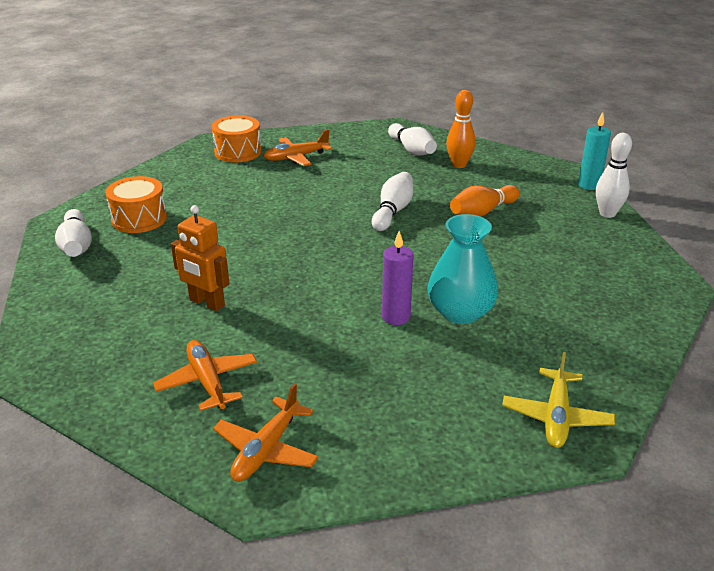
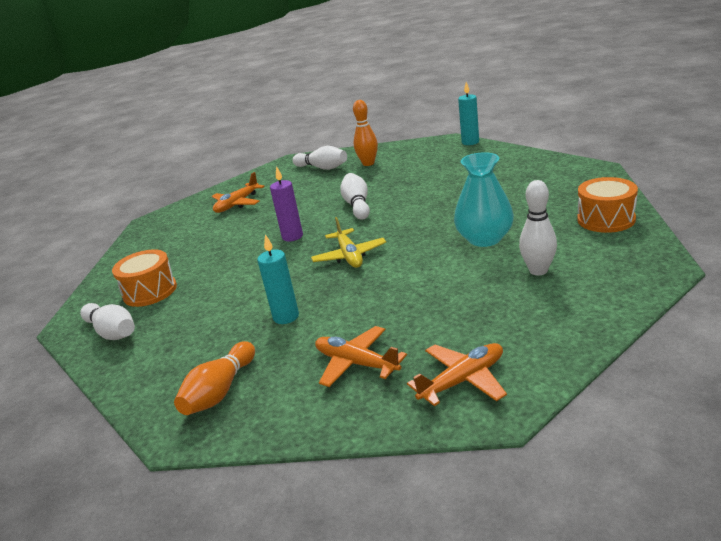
camera: 25 degrees left, 5 degrees down
(206, 303) = (286, 317): orange robot -> turquoise candle
(238, 152) = (182, 218): orange drum -> orange drum (606, 219)
(266, 450) = (463, 380): orange plane -> orange plane turned 120 degrees counterclockwise
(396, 317) = (444, 260): purple candle -> purple candle (292, 236)
(482, 212) = (421, 181): orange bowling pin -> orange bowling pin (220, 391)
(556, 417) = (625, 264): yellow plane -> yellow plane (349, 256)
(607, 213) = (502, 151): white bowling pin -> white bowling pin (538, 271)

